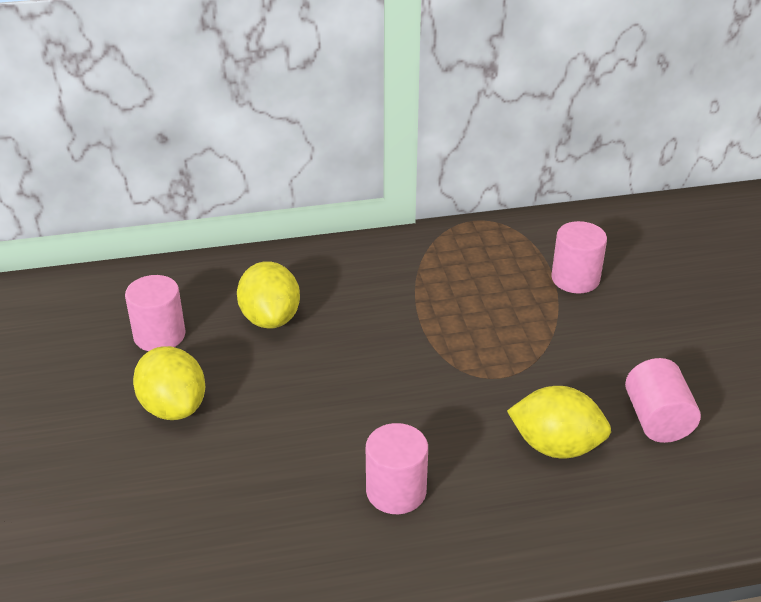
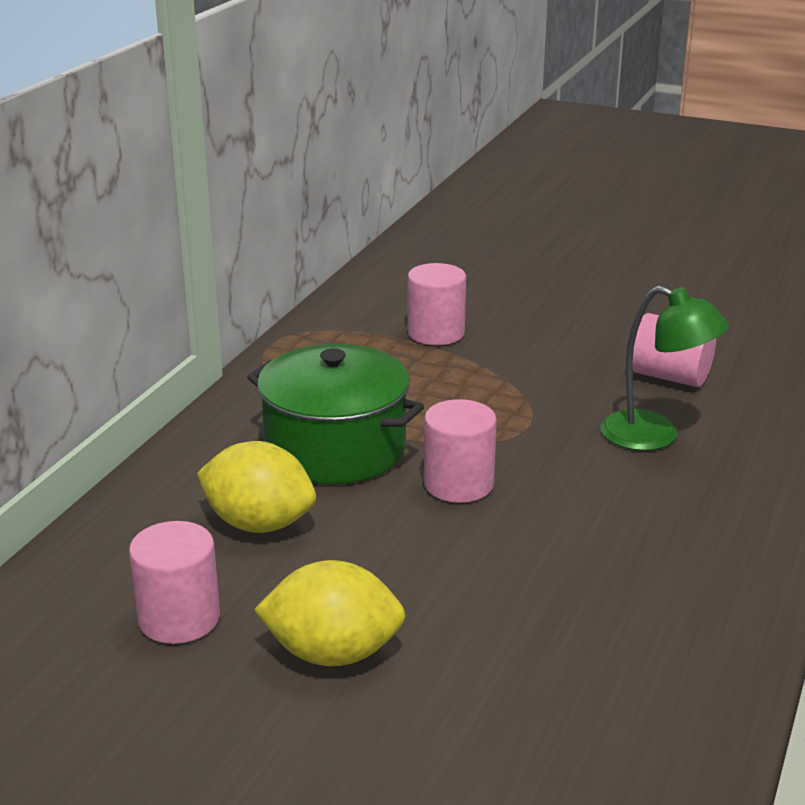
camera: 55 degrees left, 10 degrees down
(379, 307) = (335, 449): none -> green pot
(396, 491) = (633, 547): pink cylinder -> pink cylinder (458, 484)
(556, 446) = (655, 436): yellow lemon -> green lamp

